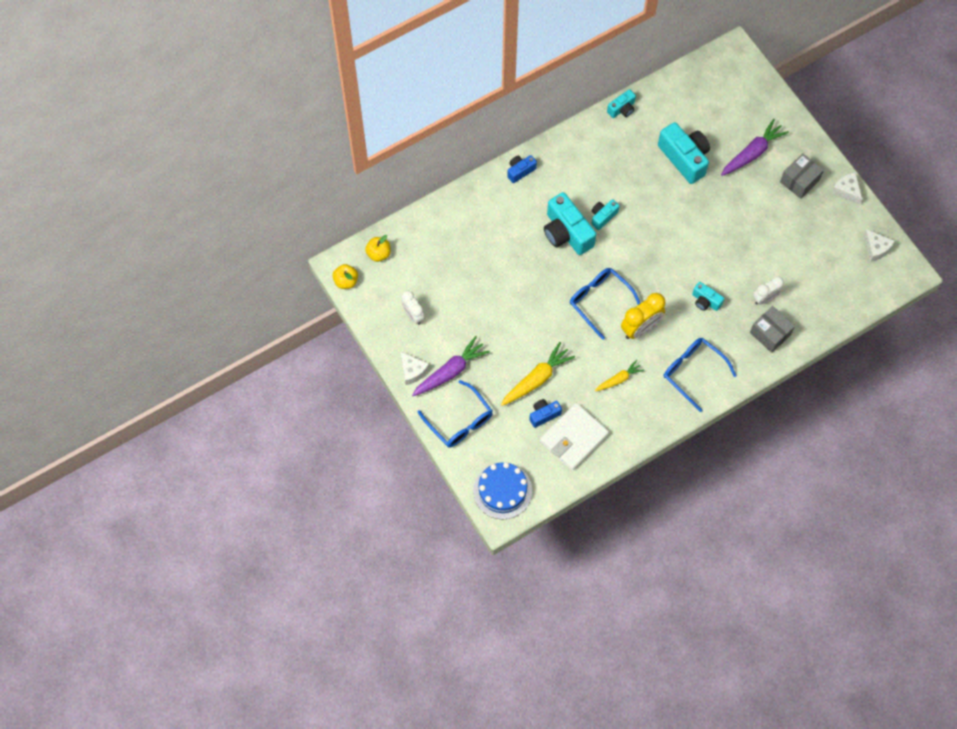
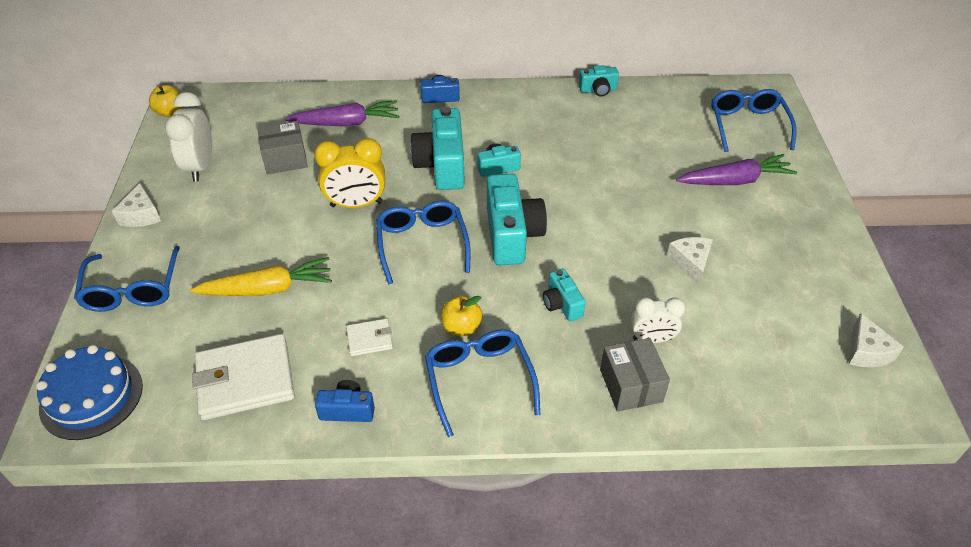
camera: 30 degrees right, 20 degrees down
(378, 254) = (227, 104): yellow apple -> yellow apple (461, 327)
(413, 315) = (200, 167): white clock -> white clock, size x1.54
(450, 371) = (179, 234): purple carrot -> purple carrot (346, 123)
(544, 415) = (236, 333): blue camera -> blue camera (347, 410)
(619, 379) = (369, 339): yellow carrot -> white wallet
(640, 328) = (448, 295): yellow clock -> yellow clock (356, 204)
(684, 158) = (641, 154): turquoise camera -> turquoise camera (512, 235)
(737, 96) = (747, 125): none -> blue glasses
(799, 181) = (785, 231): grey box -> grey box (285, 159)
(846, 190) = (852, 267): white cheese -> white cheese (690, 263)

